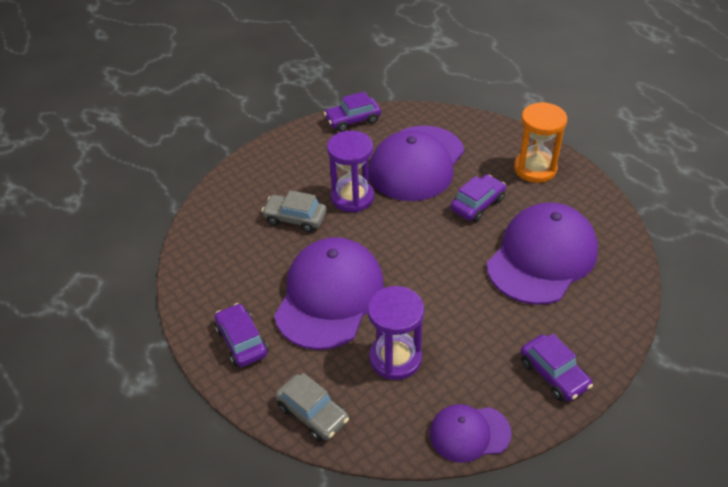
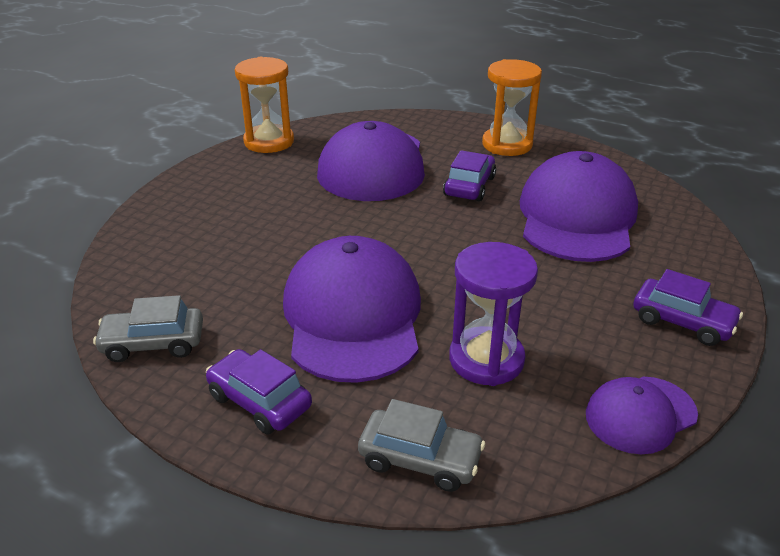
camera: 25 degrees left, 10 degrees down
(295, 218) = (254, 246): grey car -> grey car (153, 343)
(352, 197) = (316, 210): purple hourglass -> none
(353, 120) = (269, 142): purple car -> orange hourglass

